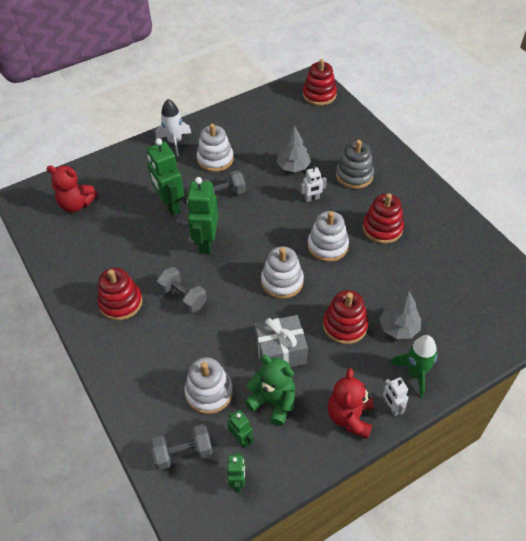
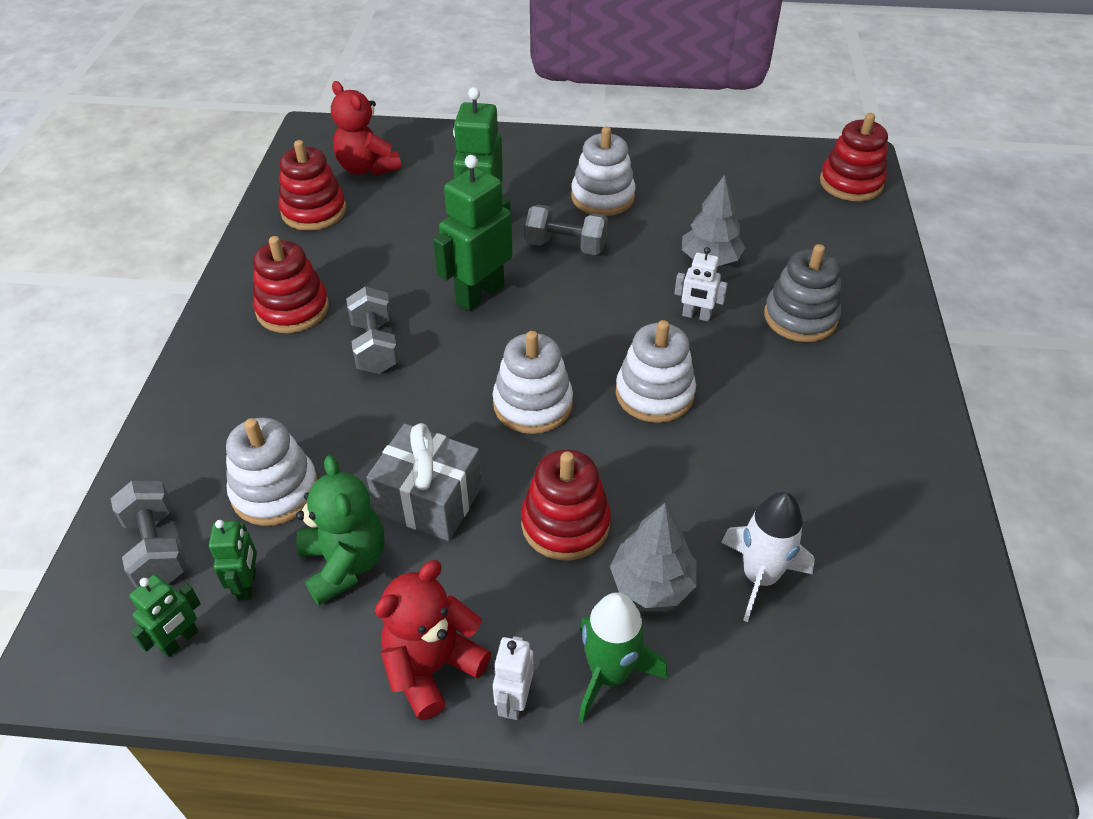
camera: 35 degrees right, 5 degrees down
(175, 142) = (568, 152): white rocket -> white rocket (759, 577)
(183, 453) = (157, 548): grey dumbbell -> grey dumbbell turned 45 degrees clockwise
(382, 228) = (773, 417): red stacking toy -> red stacking toy (314, 211)

